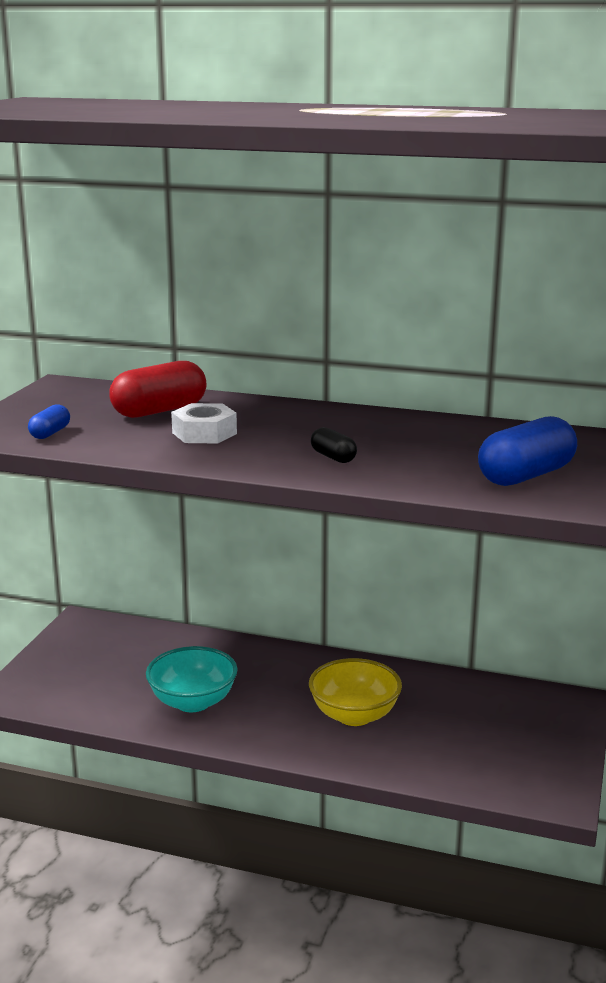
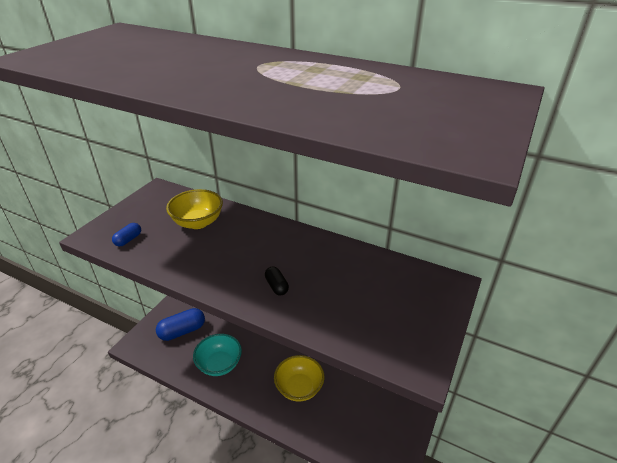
camera: 10 degrees right, 15 degrees up
(159, 411) = (198, 222): red capsule -> yellow bowl
(204, 433) = (212, 249): white nut -> none
(526, 476) = (389, 324): blue capsule -> blue capsule (182, 331)

